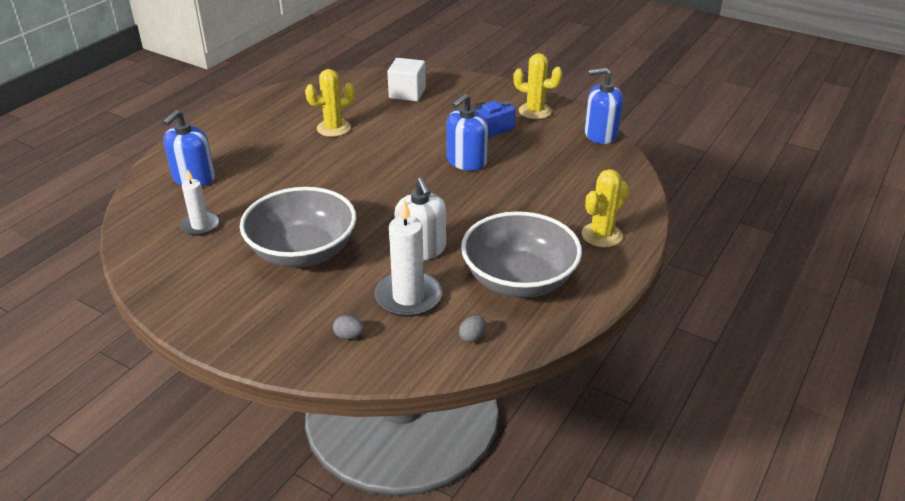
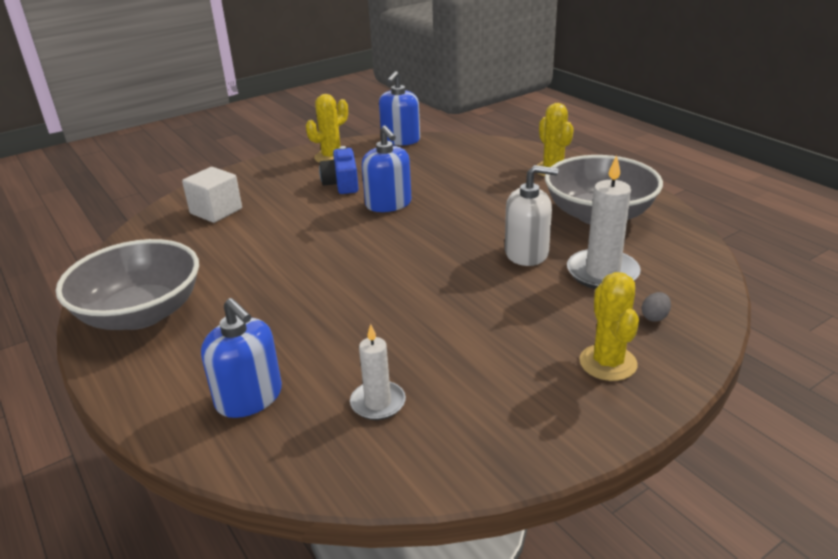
camera: 65 degrees left, 5 degrees down
(302, 252) = (489, 326): grey bowl -> grey bowl (141, 313)
(333, 128) = (239, 268): yellow cactus -> yellow cactus (608, 363)
(472, 337) = (674, 251): grey egg -> none

